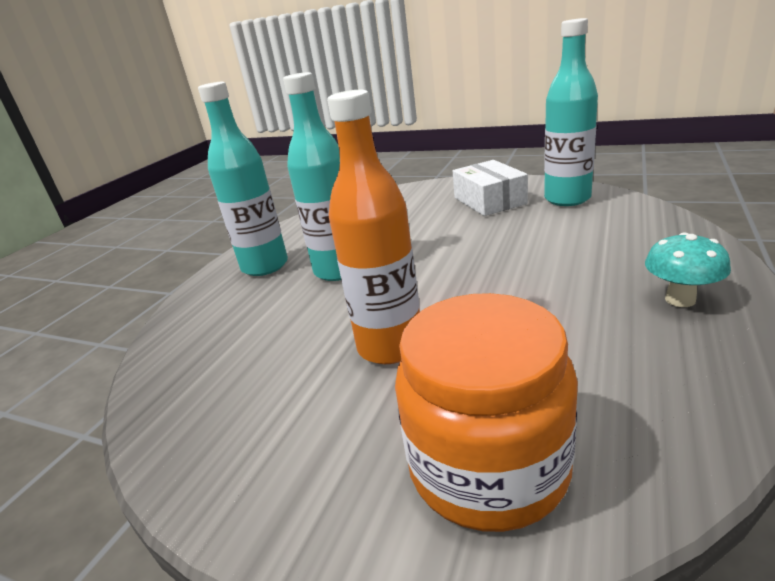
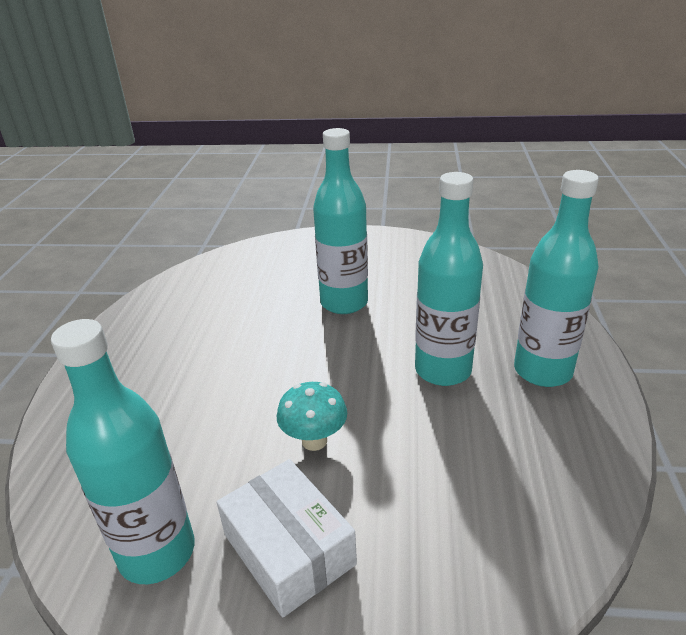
camera: 160 degrees right, 5 degrees up
(390, 347) = (344, 303): orange bottle -> turquoise bottle
(488, 466) = (272, 260): orange jar -> none
(680, 299) = (129, 358): turquoise mushroom -> turquoise mushroom (314, 441)

